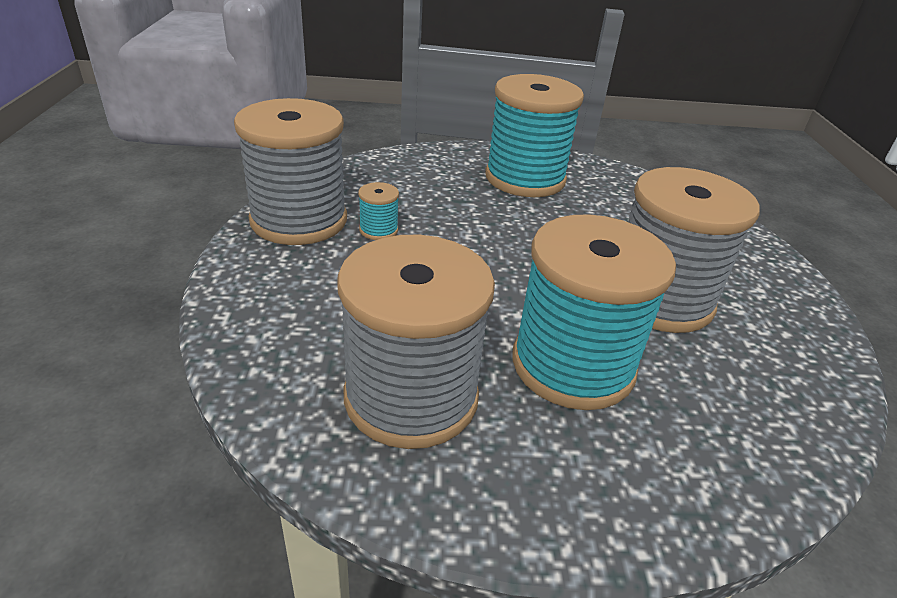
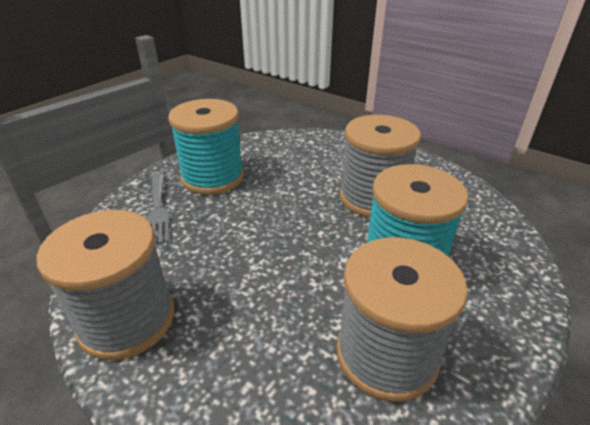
camera: 50 degrees left, 0 degrees up
(378, 230) = (193, 277): turquoise spool -> none
(436, 173) = (157, 211): none -> grey fork

